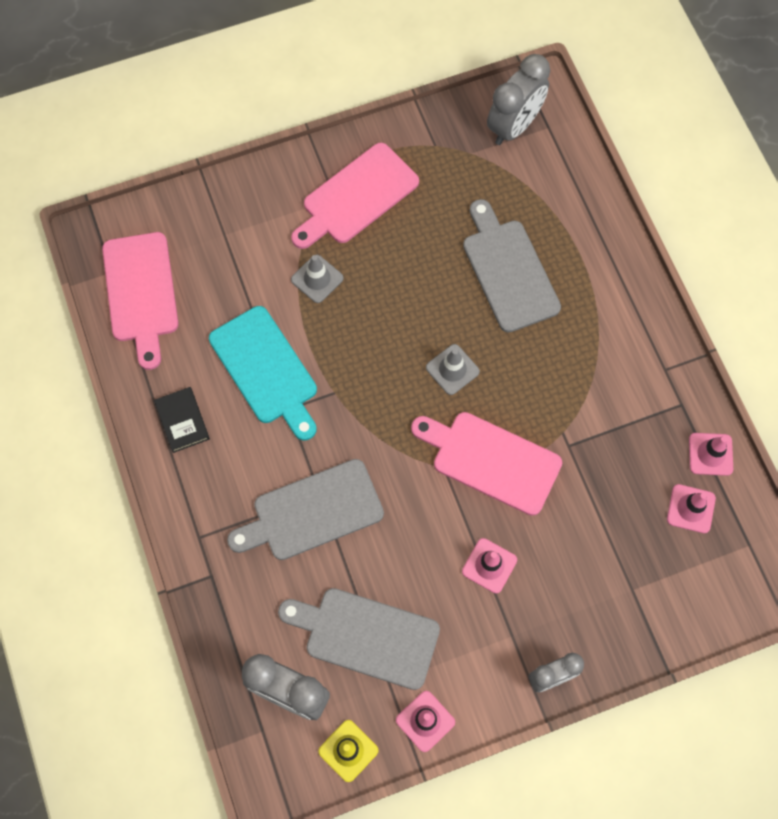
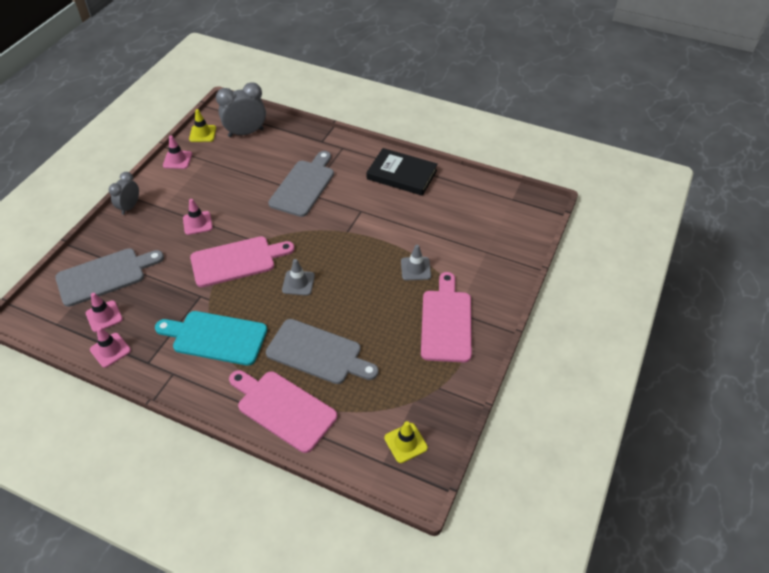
camera: 135 degrees right, 20 degrees down
(141, 292) = (487, 201): pink cutting board -> pink cutting board (283, 408)
(182, 421) = (402, 174): black book -> black book, size x1.73
(266, 370) = (390, 216): turquoise cutting board -> turquoise cutting board (216, 337)
(366, 636) = (232, 166): grey cutting board -> grey cutting board (105, 276)
(514, 126) = (405, 443): grey clock -> yellow traffic cone

